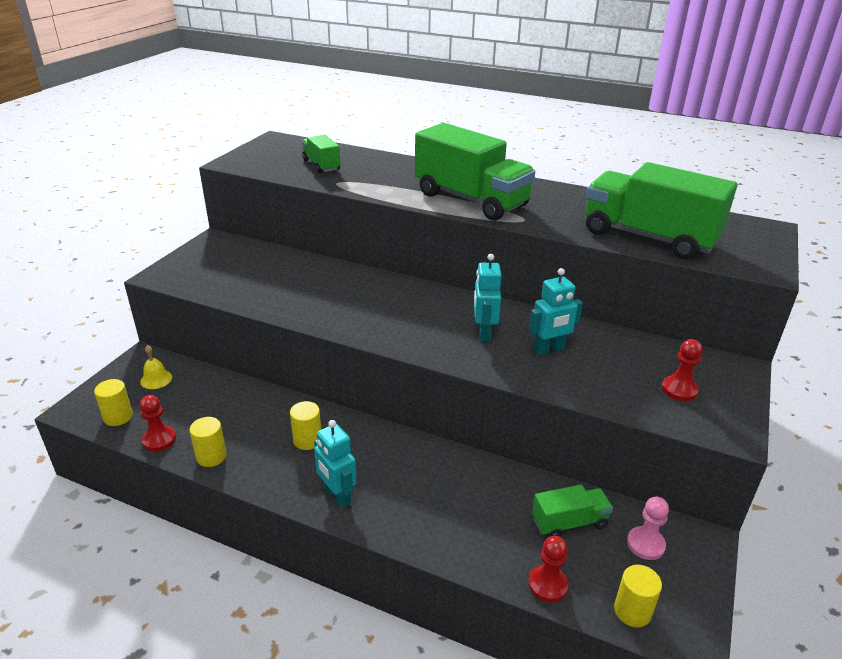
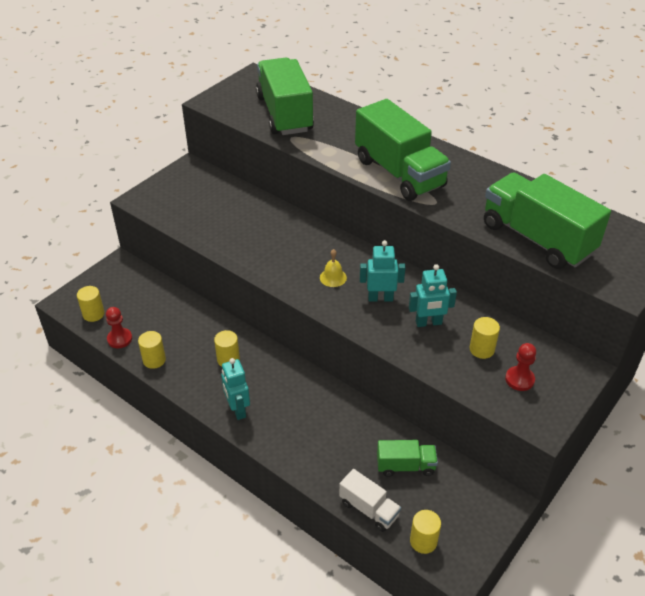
camera: 15 degrees right, 10 degrees up
(156, 379) = (126, 285): yellow bell -> yellow bell (333, 277)
(321, 165) = (284, 114): green truck -> green truck, size x2.02
(484, 333) = (380, 298): turquoise robot -> turquoise robot turned 75 degrees clockwise
(548, 585) = (369, 509): red pawn -> white truck
(621, 366) = (481, 349): none -> yellow cylinder
(645, 544) = (457, 495): pink pawn -> none

